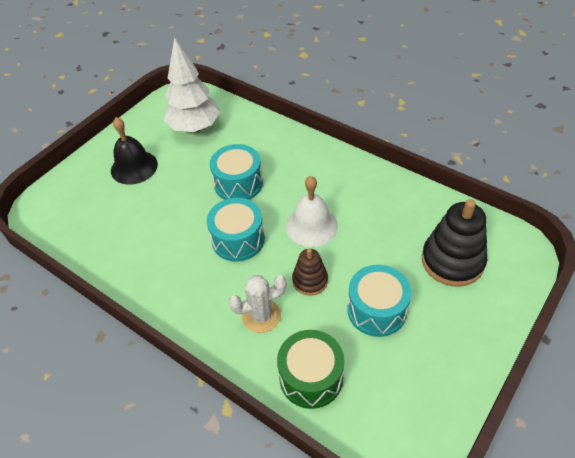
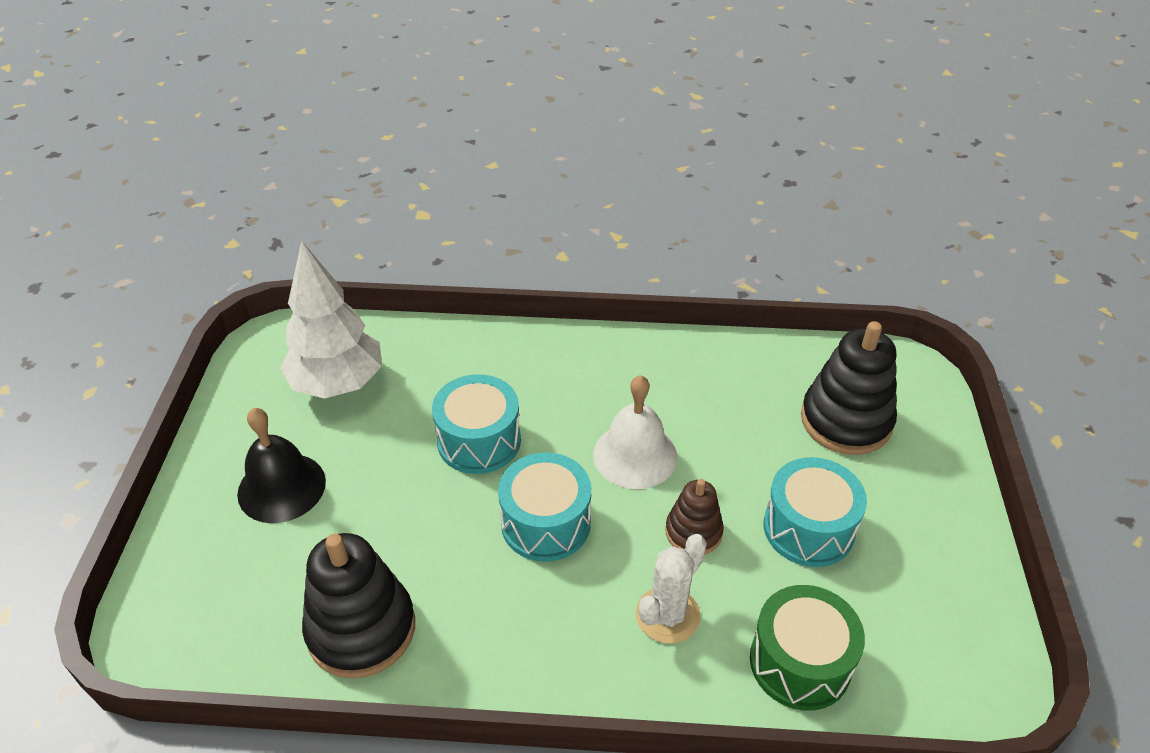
camera: 35 degrees left, 5 degrees down
(118, 249) = (361, 629): none -> black stacking toy

